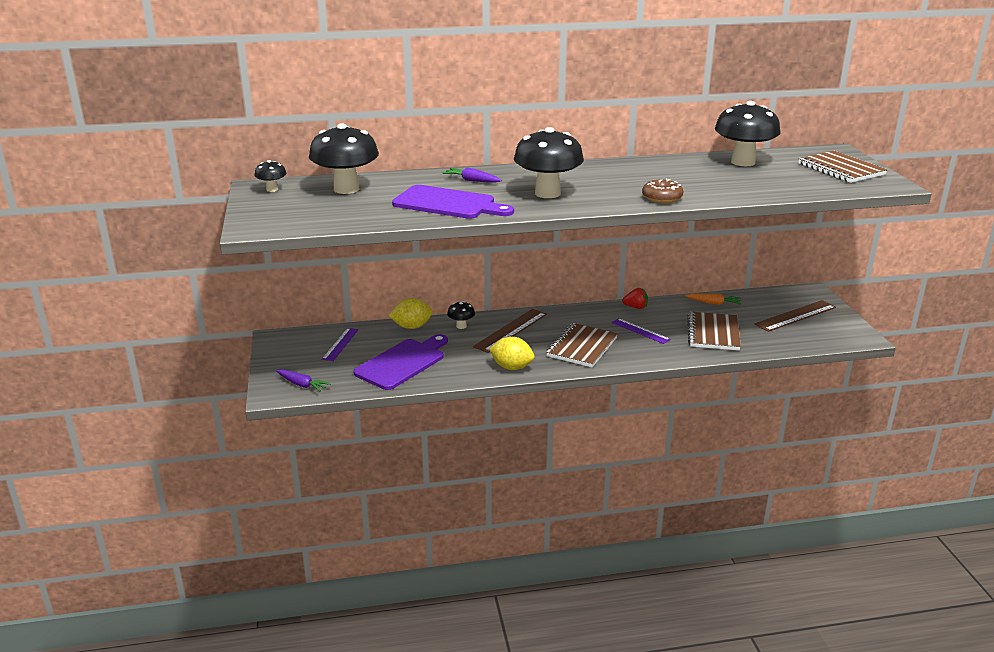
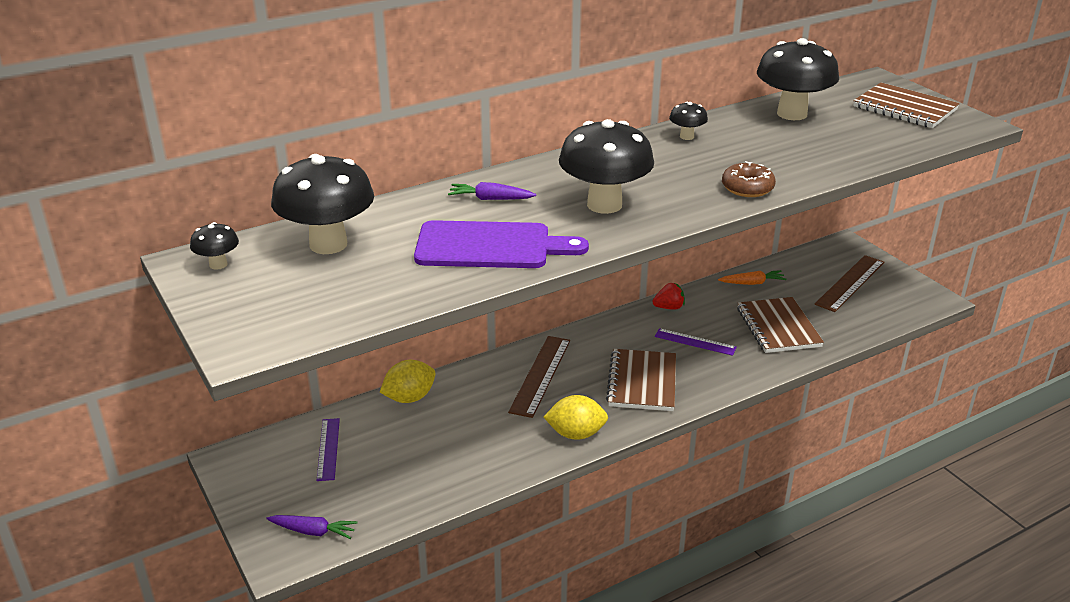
camera: 20 degrees left, 5 degrees up
(402, 363) = (431, 460): purple cutting board -> none
(461, 326) = (473, 382): black mushroom -> black mushroom (687, 137)

